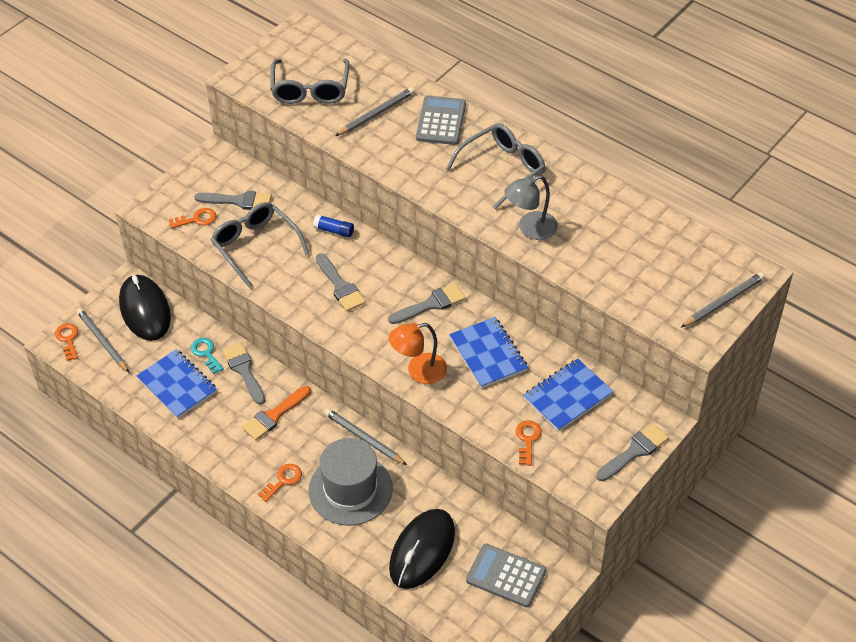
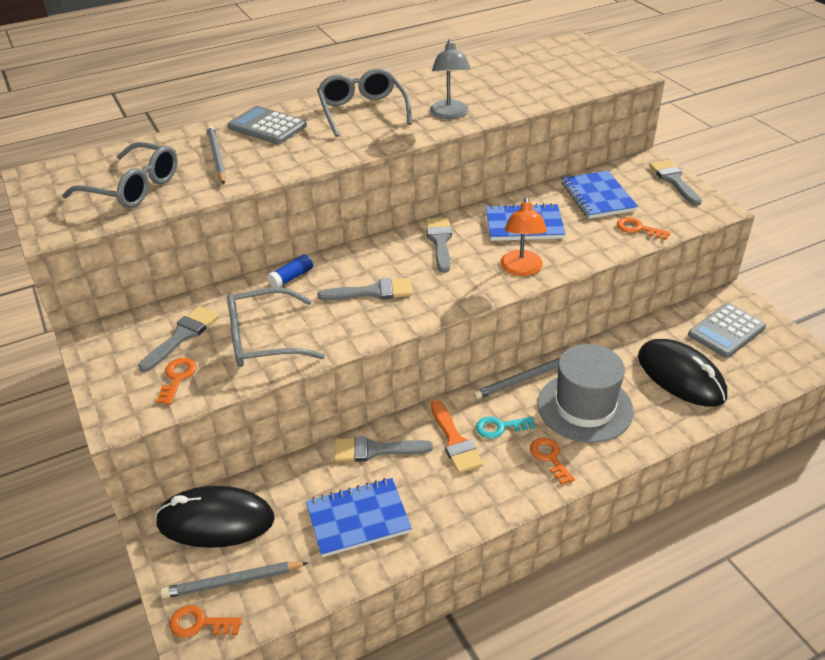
camera: 65 degrees left, 10 degrees down
(206, 353) = (327, 477): turquoise key -> turquoise key (500, 427)
(723, 302) = (593, 58): grey pencil -> none

